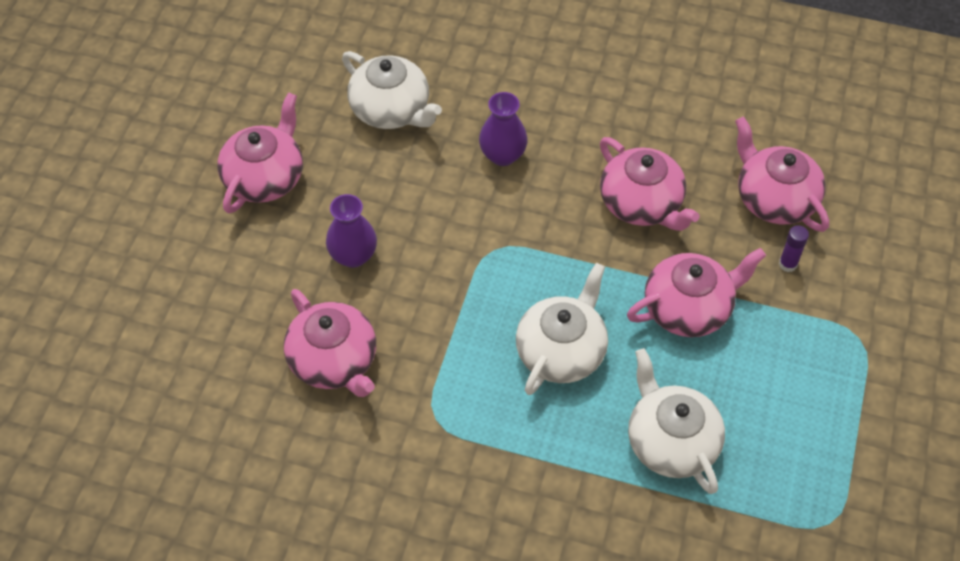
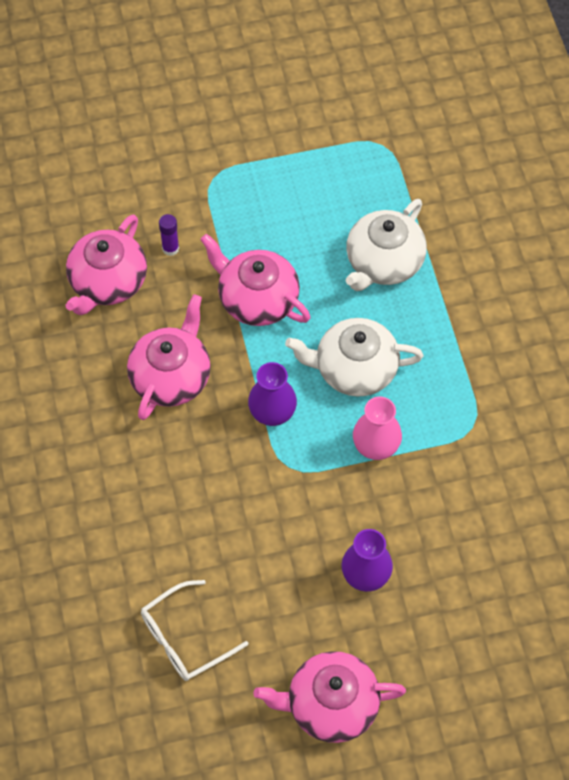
camera: 120 degrees left, 5 degrees up
(334, 361) = (474, 530): pink teapot -> none
(391, 110) = (184, 638): white teapot -> white glasses
(469, 326) = (376, 446): none -> pink vase
(502, 155) = (182, 512): purple vase -> purple vase (272, 413)

